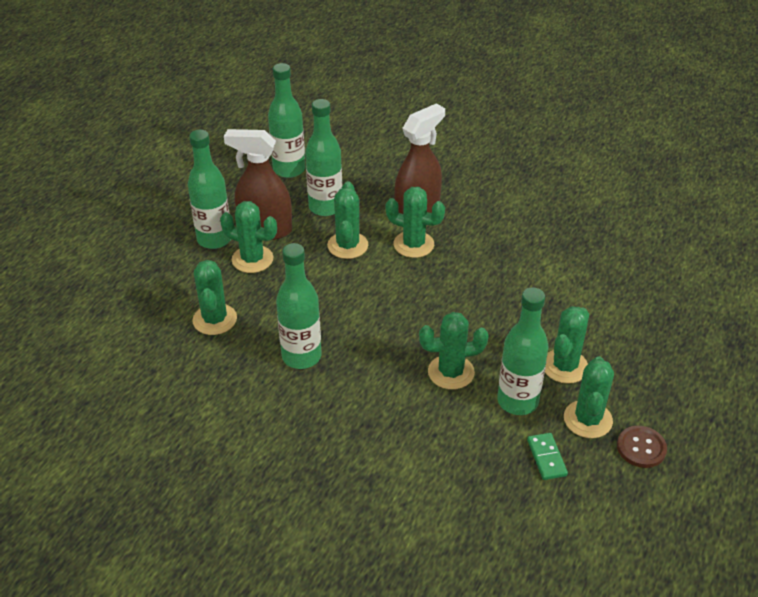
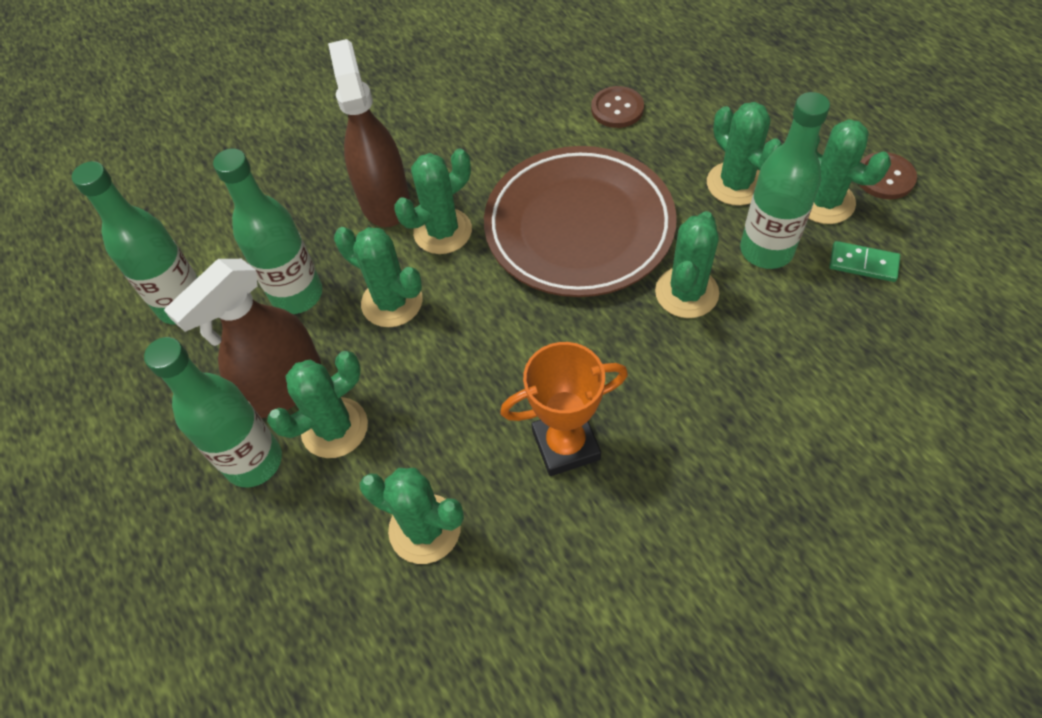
camera: 55 degrees left, 15 degrees up
(301, 356) = (566, 445): green bottle -> orange trophy
(464, 302) = (579, 227): none -> brown plate
(582, 283) = (617, 109): none -> brown button

